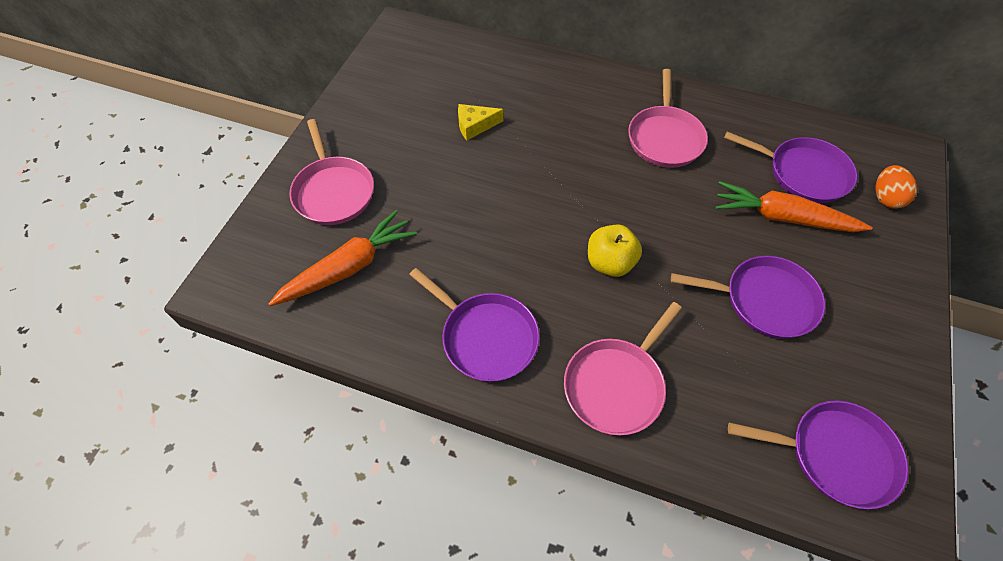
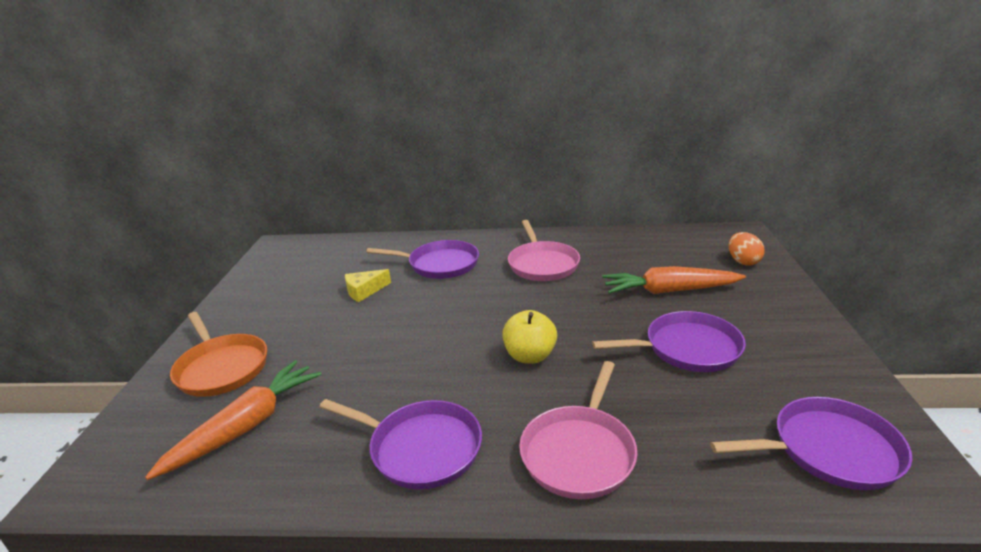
camera: 15 degrees left, 30 degrees down
(333, 191) = (221, 368): pink pan -> orange pan
(803, 173) = (669, 261): purple pan -> purple pan (440, 264)

